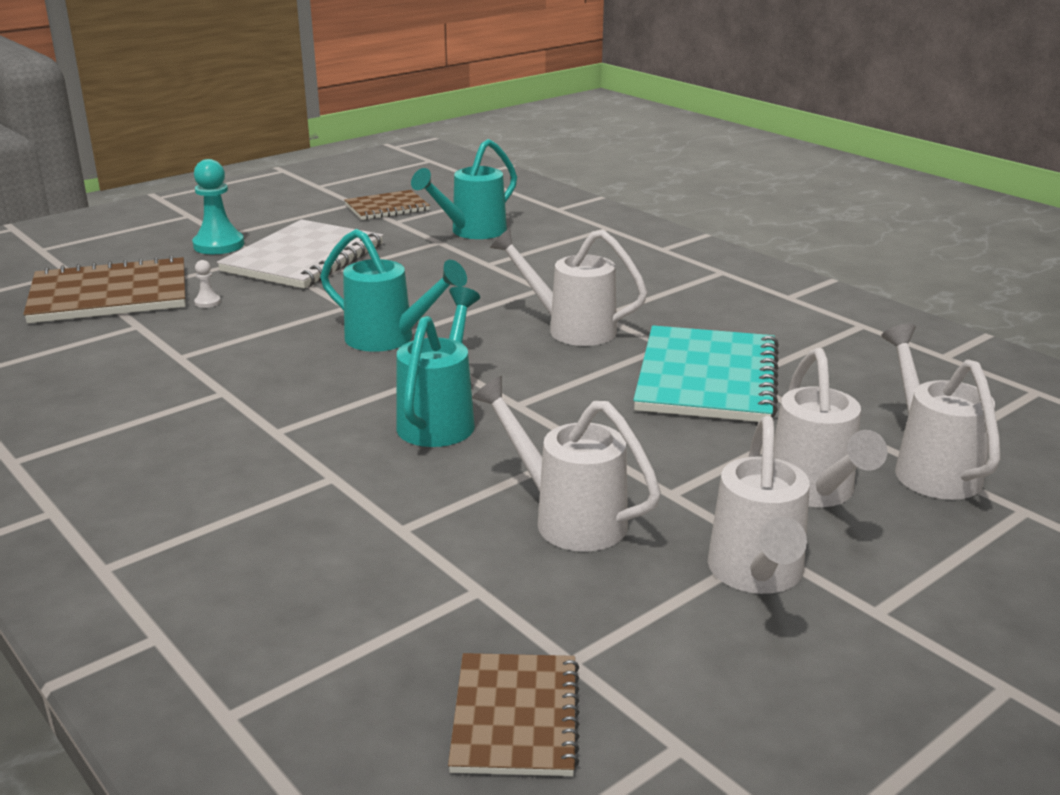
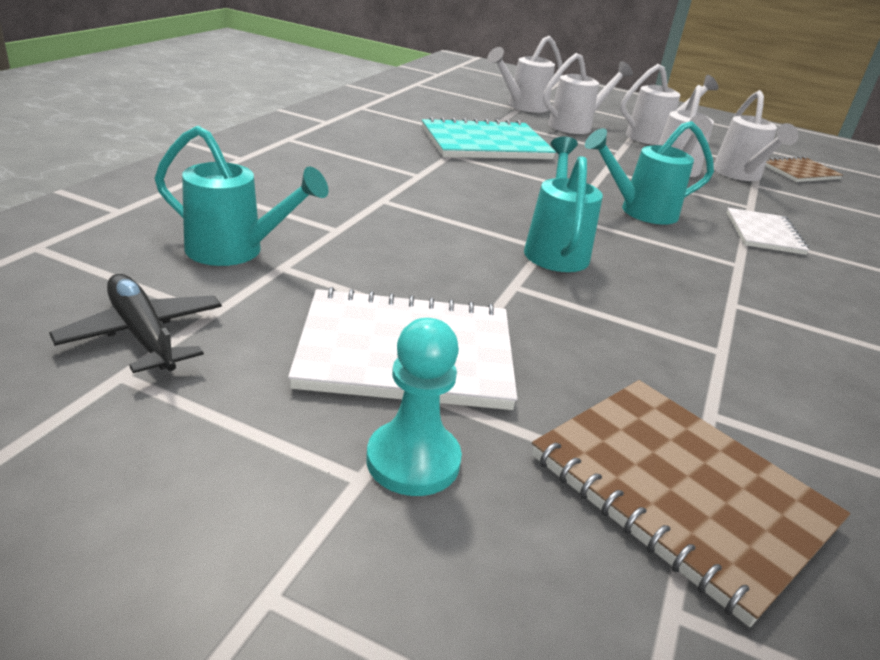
camera: 120 degrees left, 5 degrees up
(207, 302) = (602, 383): white pawn -> none
(320, 493) = (764, 233): none -> white notebook
(387, 208) = (143, 335): brown notebook -> black plane
(570, 329) = (455, 183): white watering can -> white watering can (740, 175)

